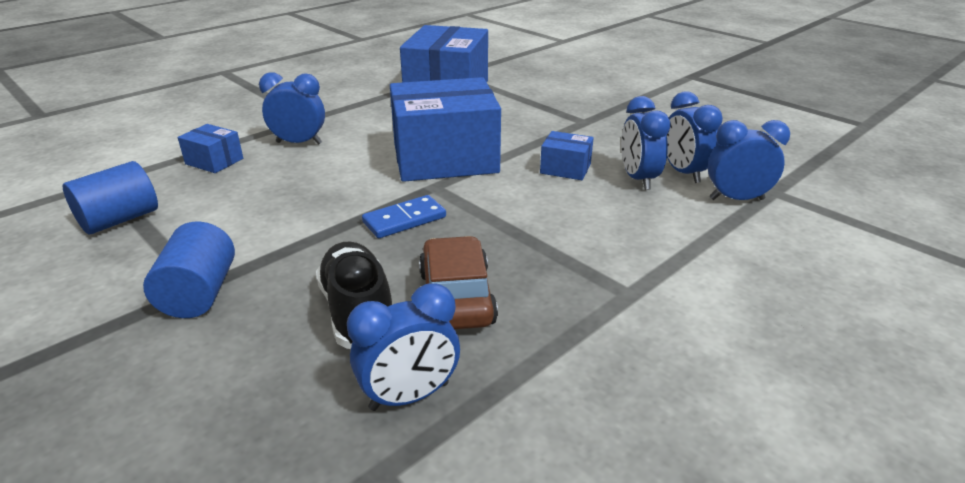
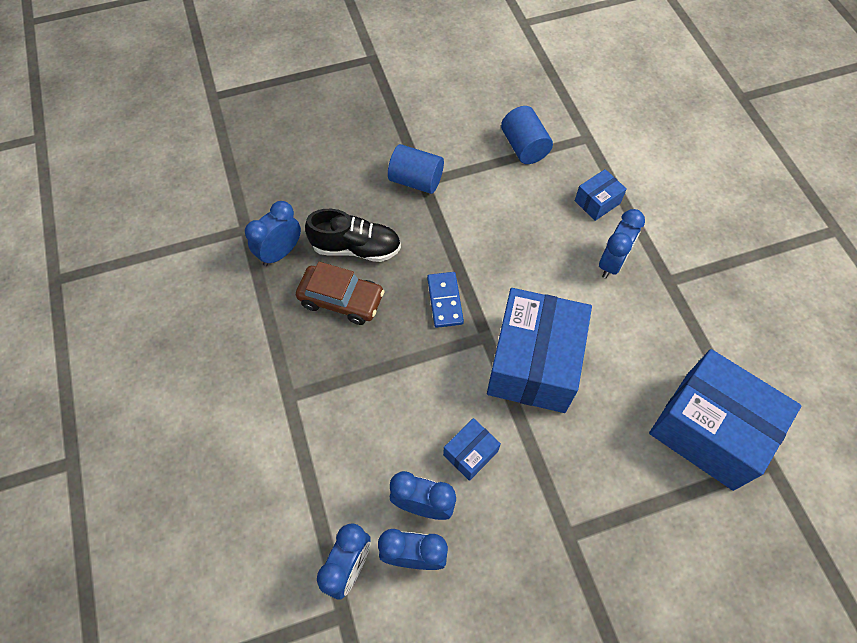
camera: 115 degrees right, 30 degrees up
(409, 396) = (280, 253): blue clock -> blue clock turned 45 degrees clockwise

